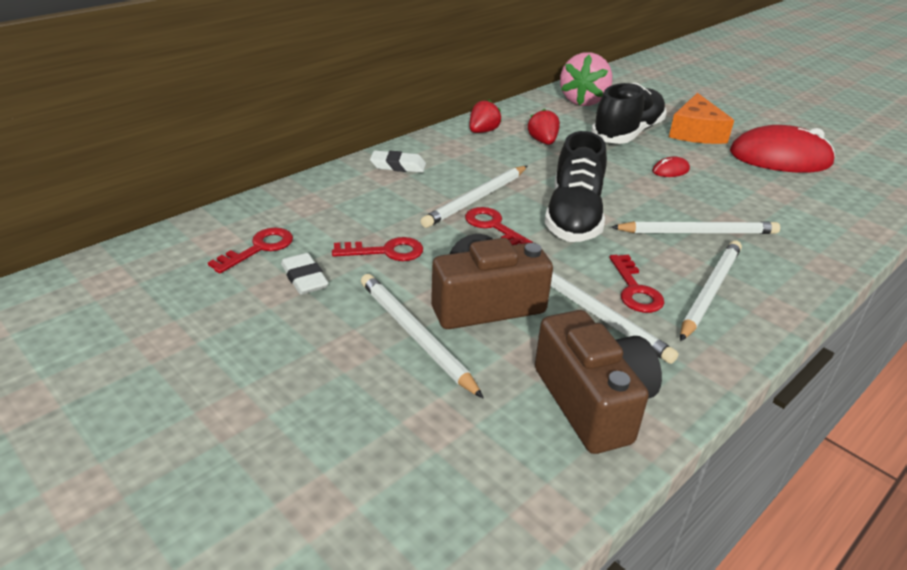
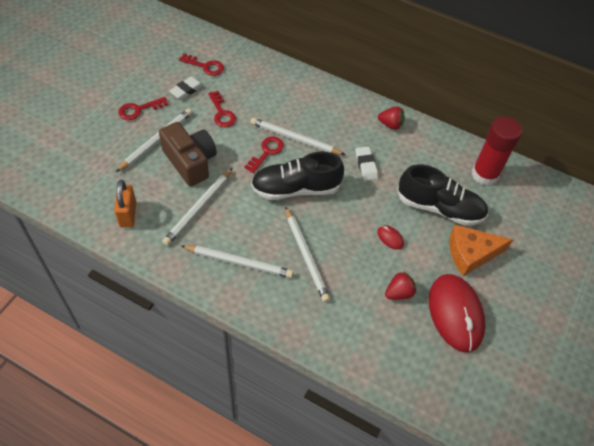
camera: 70 degrees right, 20 degrees up
(398, 166) = (317, 95): white eraser -> white eraser (366, 165)
(543, 141) = (394, 159): red strawberry -> red strawberry (399, 293)
(583, 101) = (485, 174): pink strawberry -> red glue stick
(593, 402) = (128, 214): brown camera -> orange padlock
(635, 290) = (226, 225): red key -> red key (139, 110)

